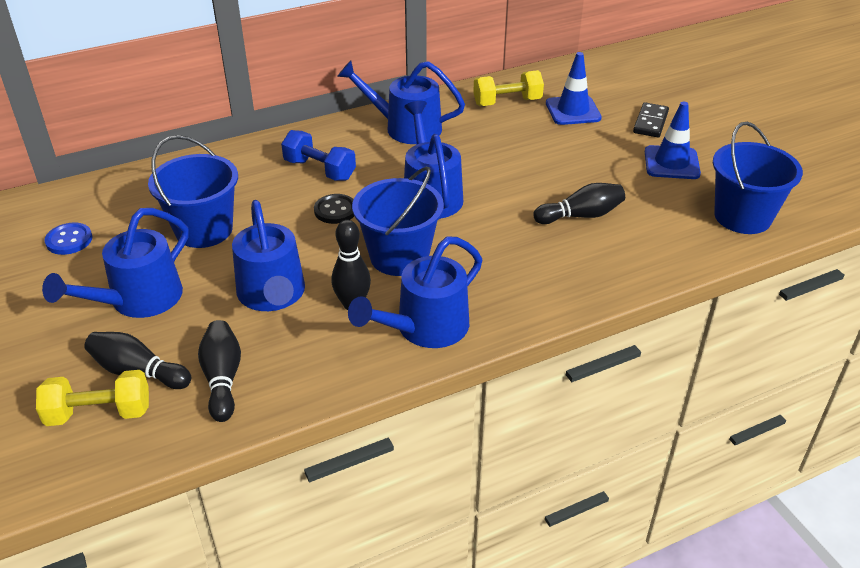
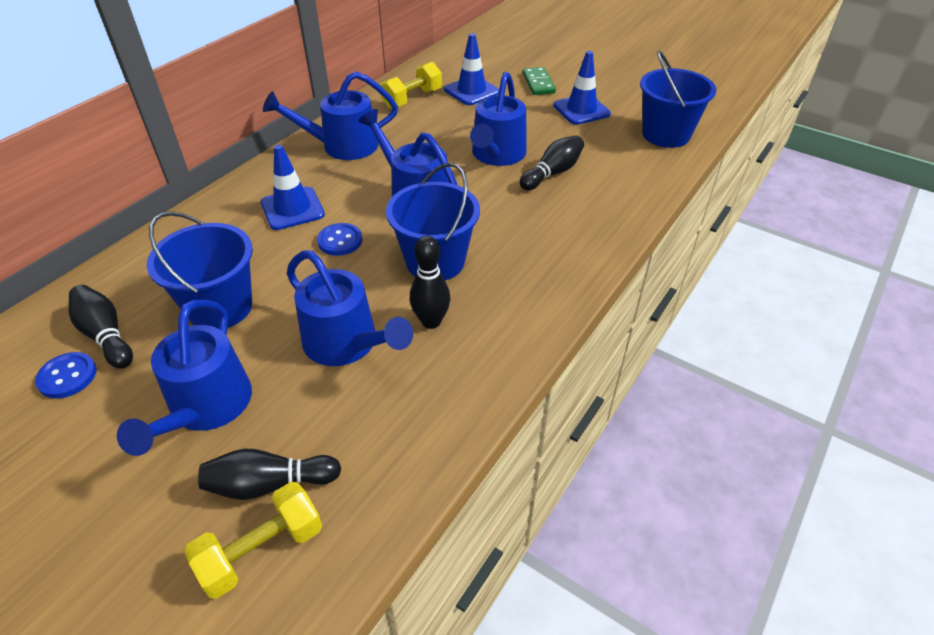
camera: 30 degrees left, 5 degrees up
(222, 379) = (366, 449): black bowling pin -> black bowling pin (106, 335)
(319, 170) = (292, 209): blue dumbbell -> blue traffic cone
(335, 210) = (340, 241): black button -> blue button
(424, 329) = (513, 317): blue watering can -> blue watering can (497, 155)
(650, 122) = (538, 83): black domino -> green domino

